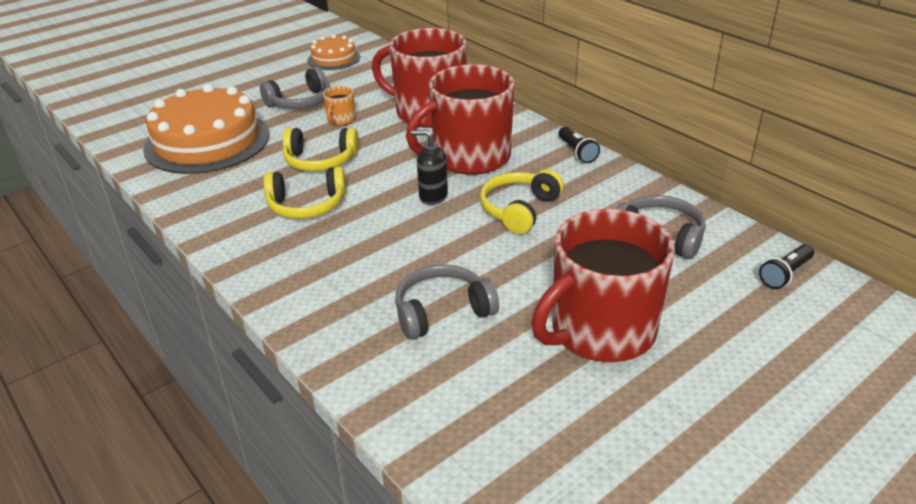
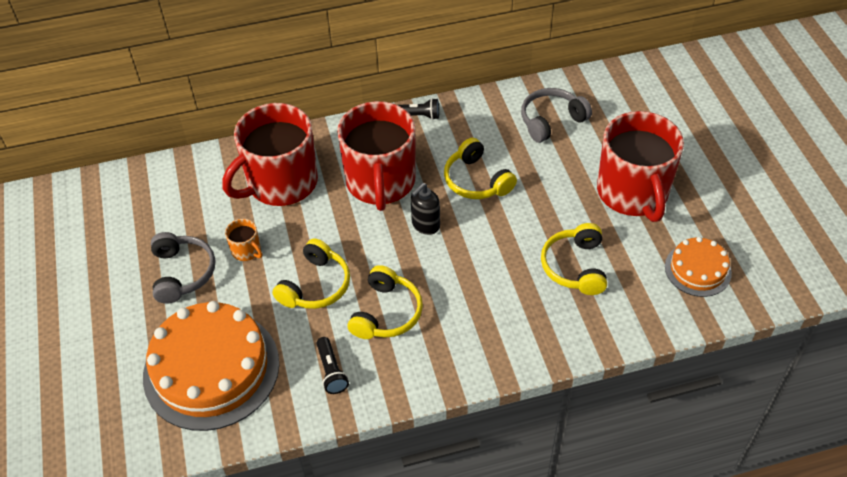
camera: 65 degrees left, 15 degrees up
(334, 59) = (100, 221): orange cake -> orange cake (698, 269)
(442, 311) = (575, 266): grey headphones -> yellow headphones
(785, 274) = (621, 84): black flashlight -> black flashlight (331, 371)

